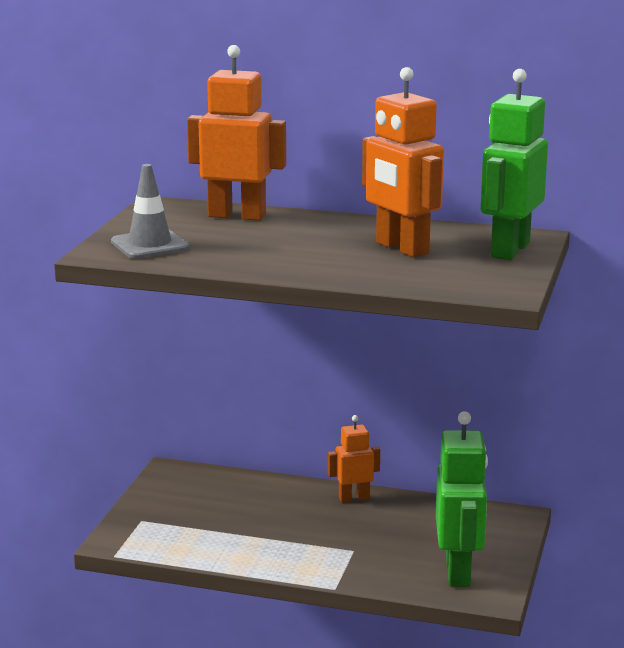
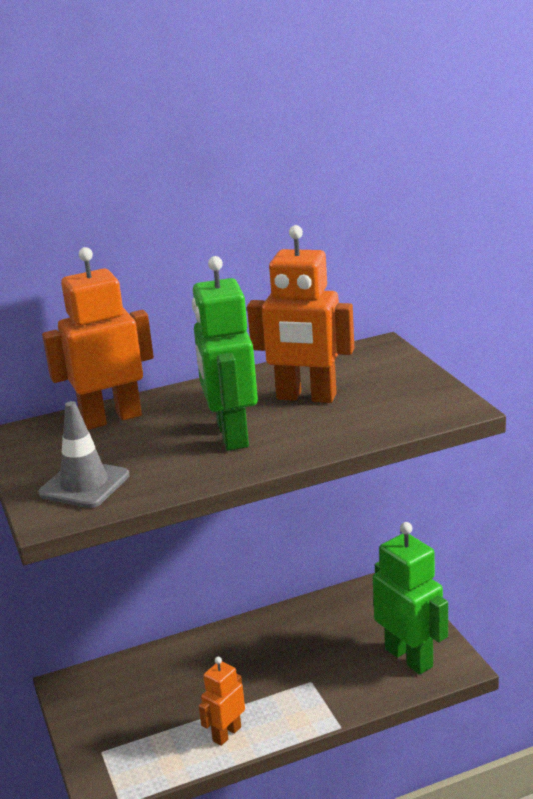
camera: 35 degrees left, 5 degrees up
(354, 498) = (252, 631): orange robot -> orange robot (226, 734)
(509, 250) = (387, 366): green robot -> green robot (231, 435)

